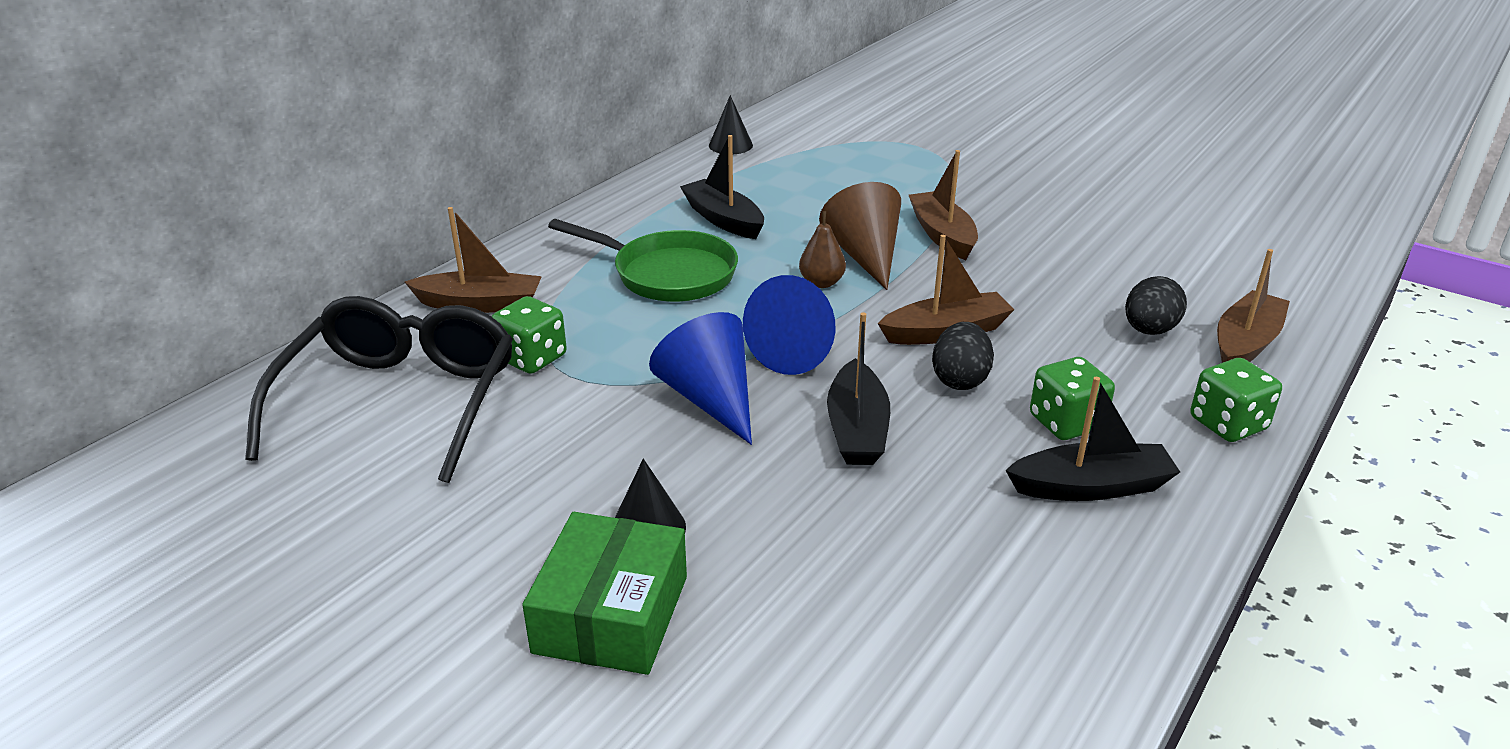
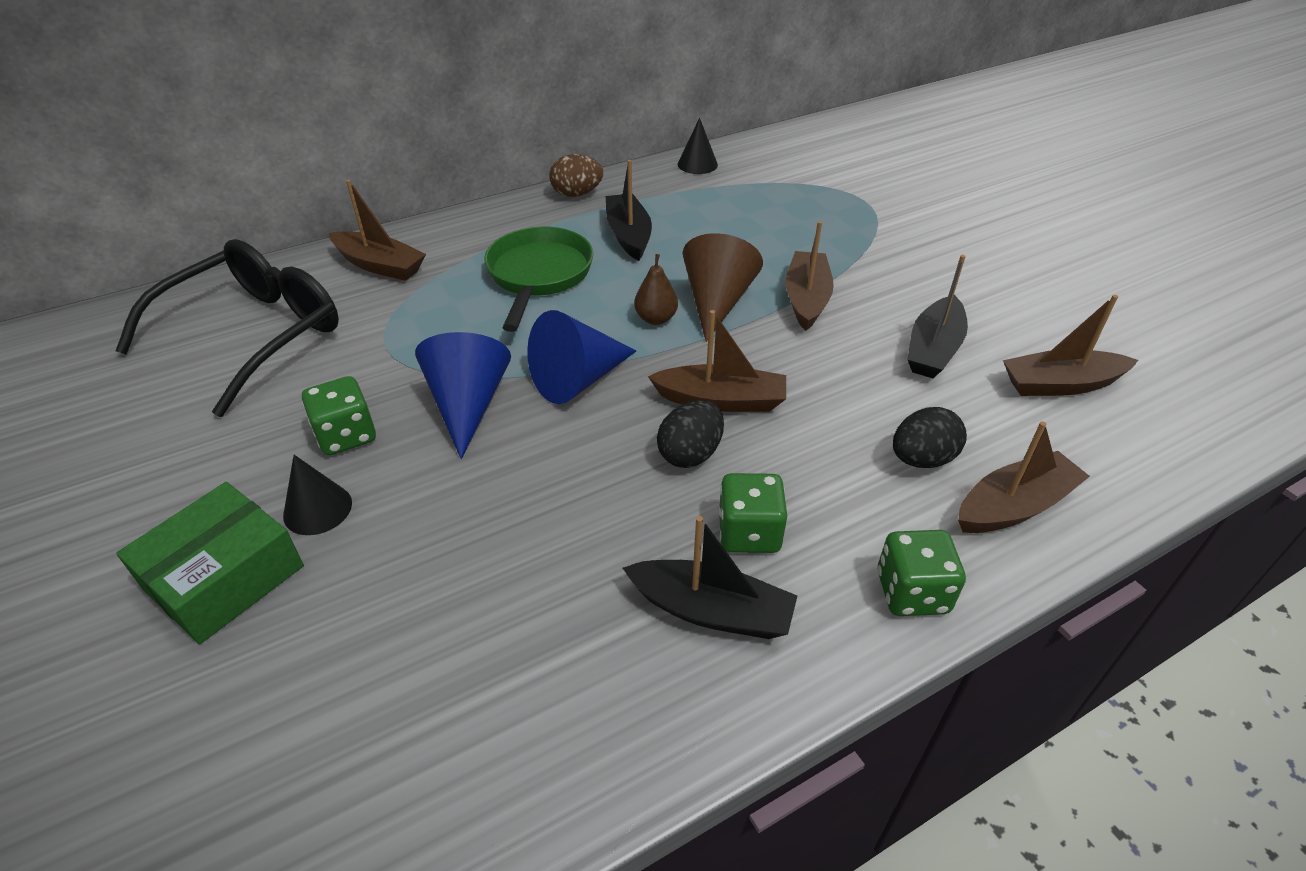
camera: 25 degrees right, 10 degrees up
(532, 358) = (373, 324): green dice -> green dice (346, 435)
(632, 195) = (577, 194): none -> brown egg
(667, 274) = (538, 276): green pan -> green pan turned 135 degrees counterclockwise
(857, 429) = (558, 474): black boat -> black boat (933, 349)
(1201, 250) = (1060, 384): none -> brown boat

